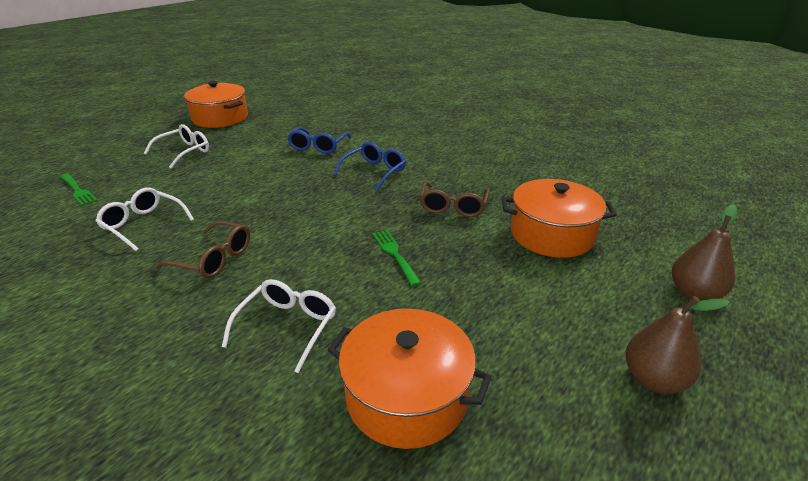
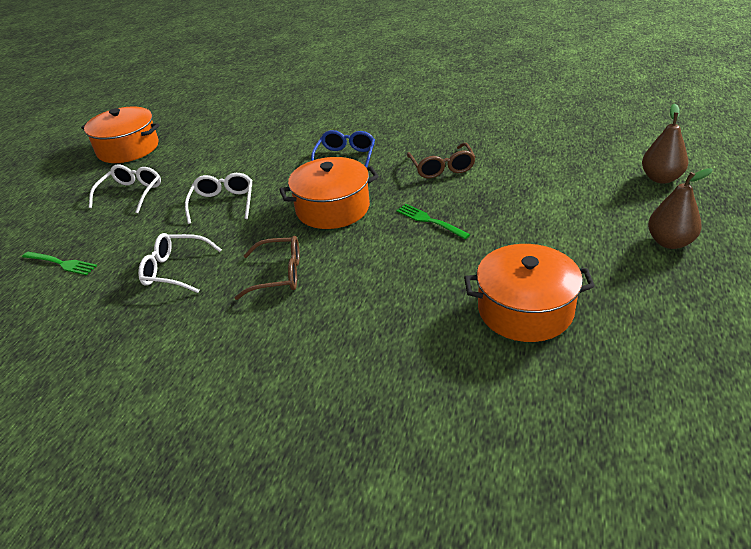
camera: 20 degrees left, 5 degrees up
(288, 326) = (397, 299): white glasses -> white glasses (223, 203)
(318, 146) = (267, 149): blue glasses -> none
(551, 234) = (536, 167): orange pot -> orange pot (332, 208)

